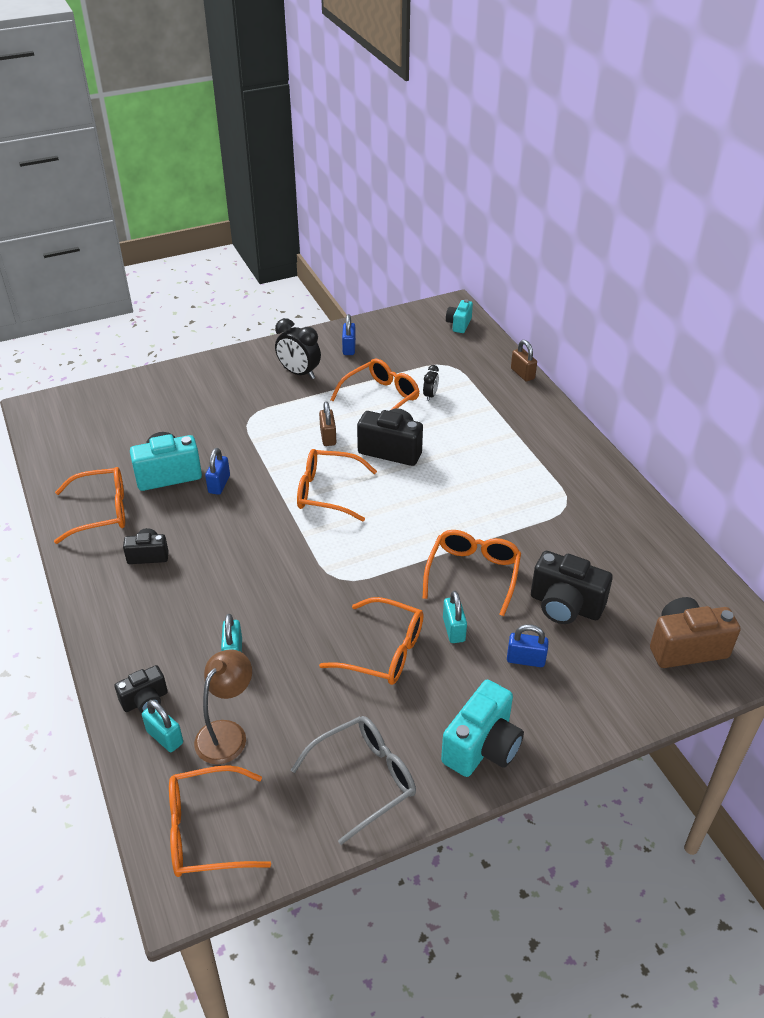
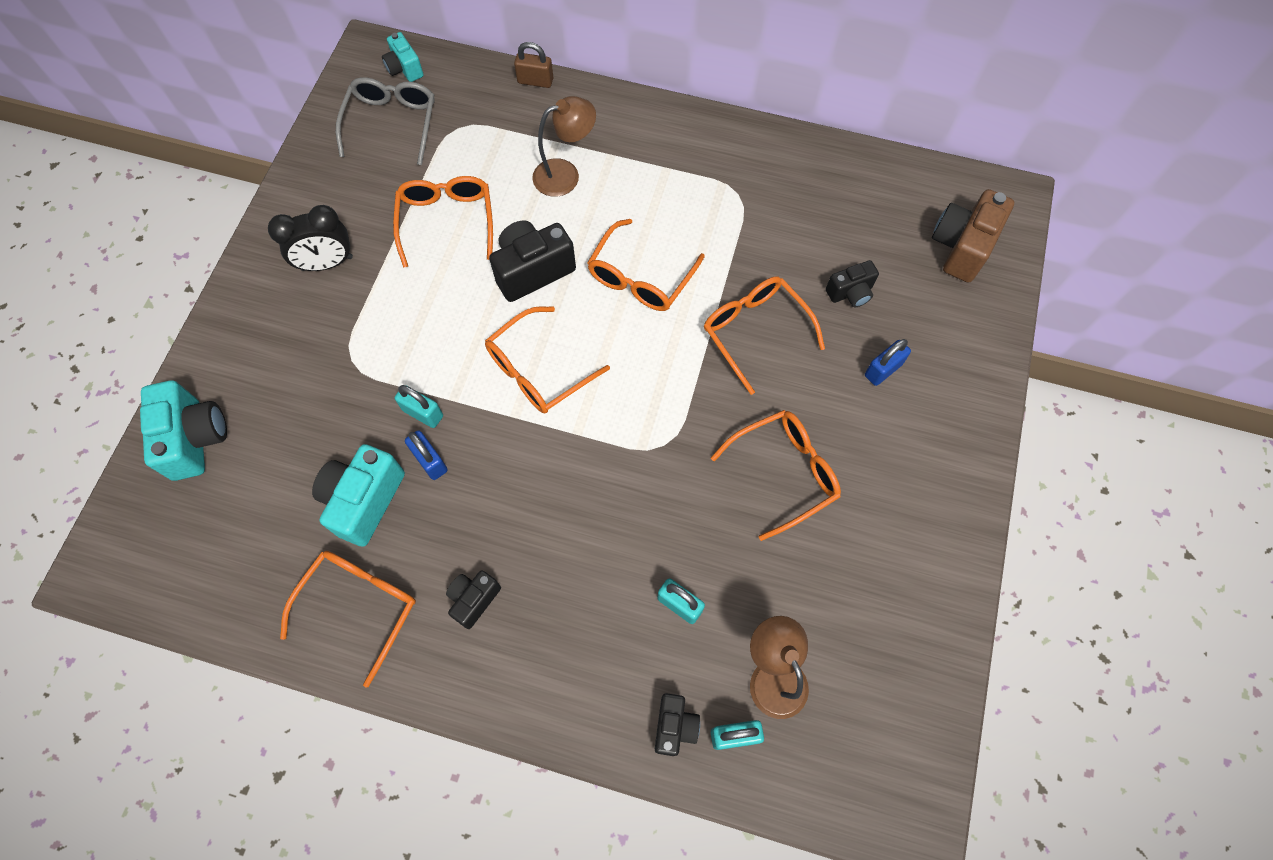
camera: 50 degrees left, 25 degrees up
(206, 831) = (868, 765): orange glasses -> orange glasses (640, 277)
(328, 437) = (458, 311): brown padlock -> none
(349, 348) = (335, 189): blue padlock -> none
(364, 779) = (909, 592): grey glasses -> grey glasses (392, 123)
(430, 395) = (487, 178): black clock -> none
(453, 629) = (805, 398): turquoise padlock -> turquoise padlock (423, 413)
(475, 423) = (565, 174): none -> brown lamp
(482, 747) = (945, 475): turquoise camera -> turquoise camera (195, 438)
(565, 606) = (850, 293): black camera -> black camera, size x0.58

